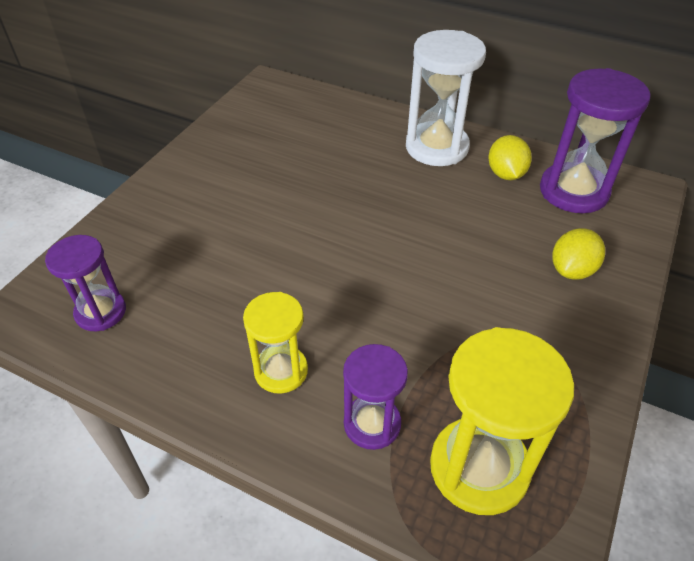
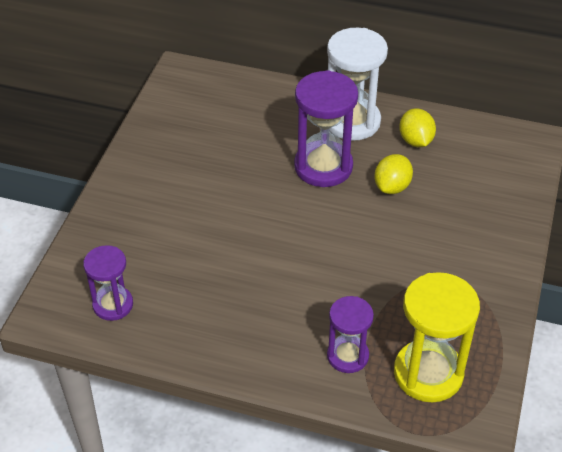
camera: 10 degrees left, 0 degrees up
(281, 371) = (271, 329): yellow hourglass -> none
(572, 270) = (479, 220): yellow lemon -> yellow lemon (392, 187)
(573, 191) = (474, 150): purple hourglass -> purple hourglass (323, 166)

